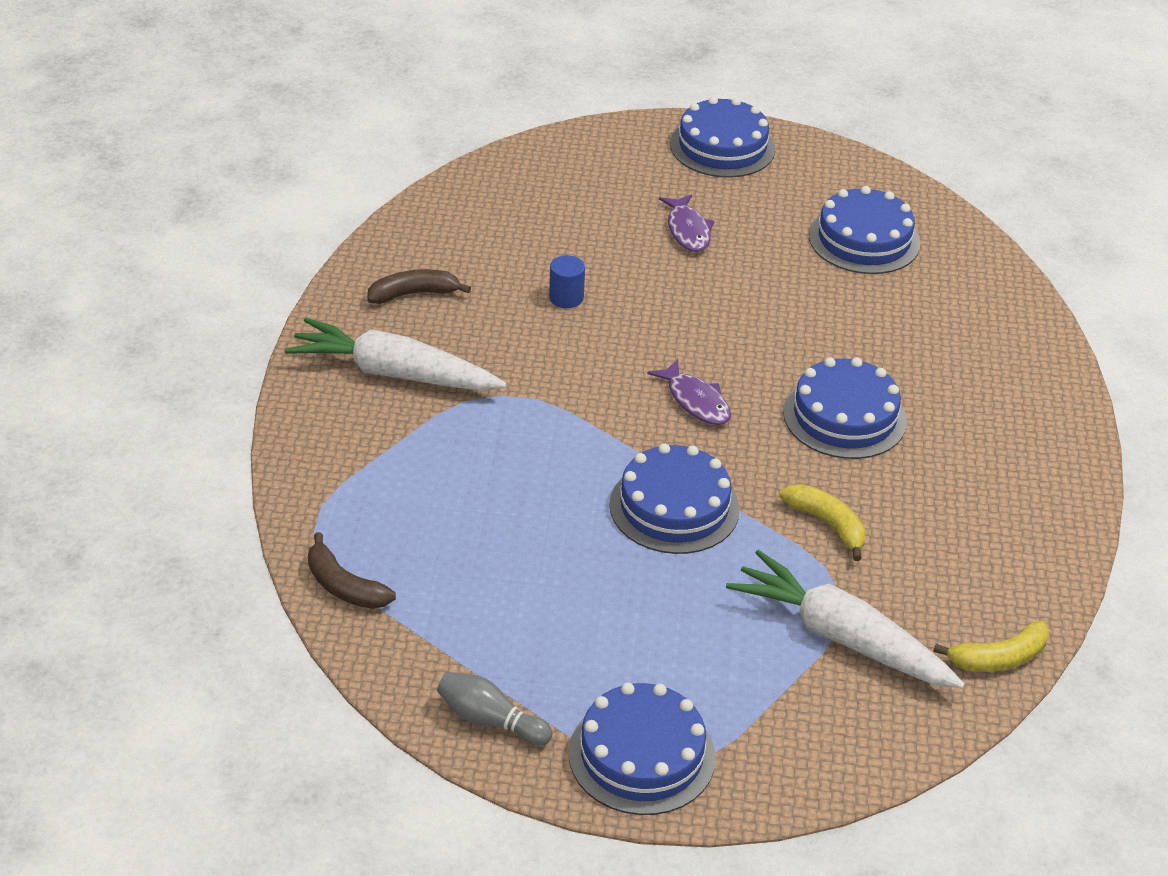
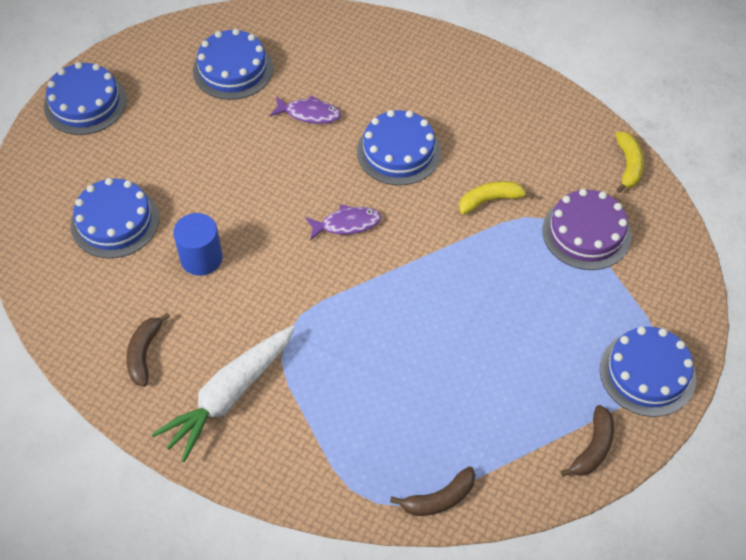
camera: 65 degrees left, 15 degrees up
(490, 720) = (593, 448): grey bowling pin -> brown banana
(566, 298) = (201, 258): blue cylinder -> blue cylinder, size x1.57
(674, 507) = (442, 274): blue cake -> blue cake (115, 221)
(688, 230) = (167, 159): purple fish -> purple fish (309, 114)
(841, 637) = (586, 233): white carrot -> purple cake

